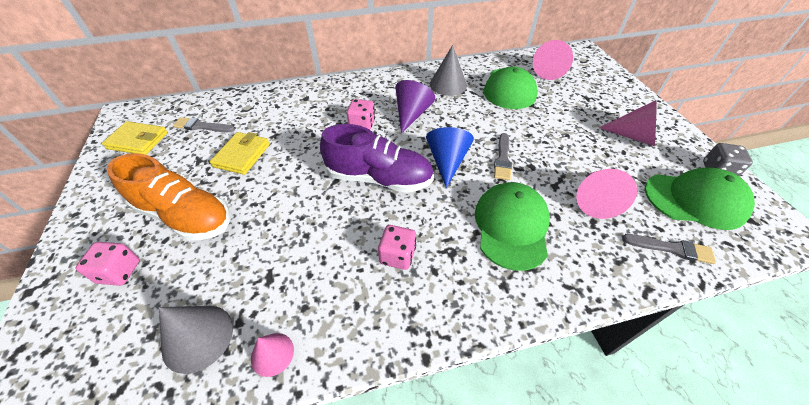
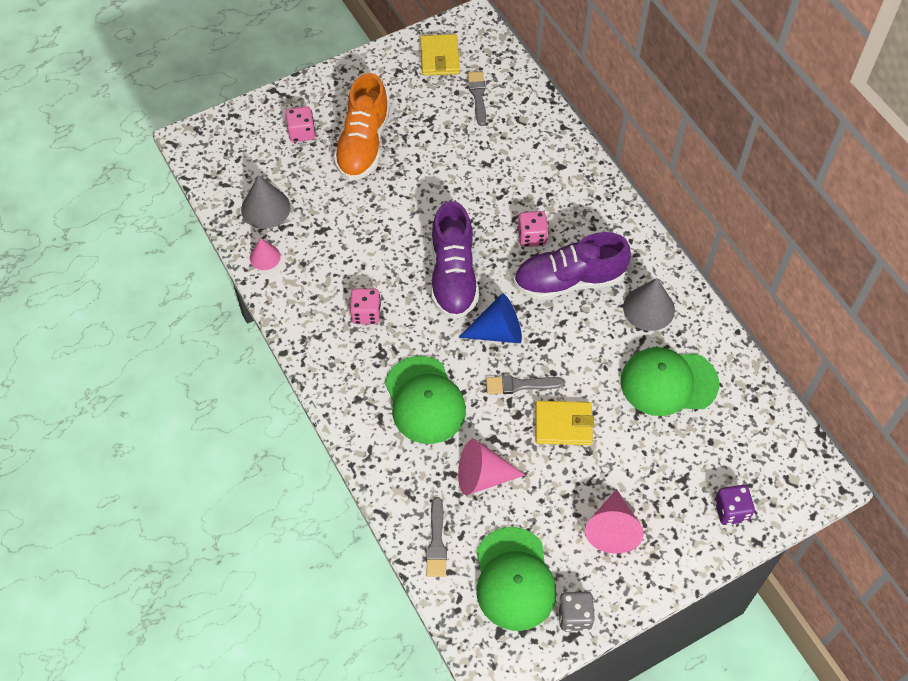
camera: 75 degrees right, 10 degrees up
(242, 155) = (448, 150): yellow wallet -> yellow wallet (563, 425)
(411, 114) = (569, 281): purple cone -> purple shoe
(511, 226) = (424, 400): green cap -> green cap turned 75 degrees clockwise
(548, 71) = (735, 429): pink cone -> none
(609, 84) = (731, 511): none -> purple dice

